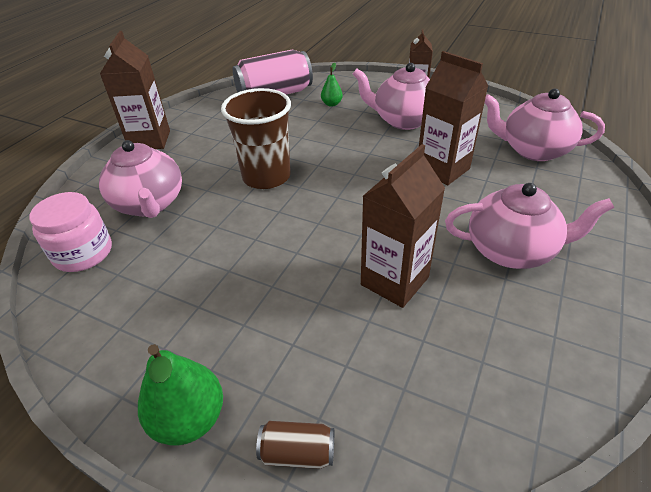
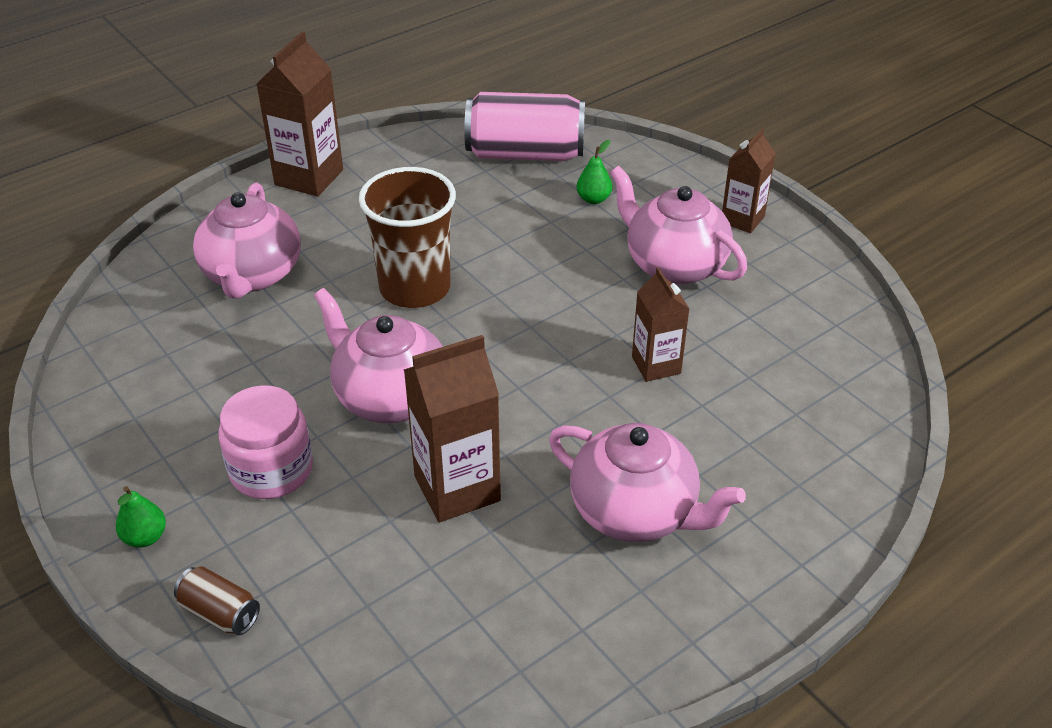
camera: 25 degrees right, 0 degrees up
(83, 253) = (146, 313): pink jar -> pink jar (271, 470)
(189, 419) = (145, 537): green pear -> green pear, size x0.55
(442, 169) = (656, 365): brown carton -> brown carton, size x0.63
(533, 150) = (821, 385): pink teapot -> pink teapot (390, 397)

